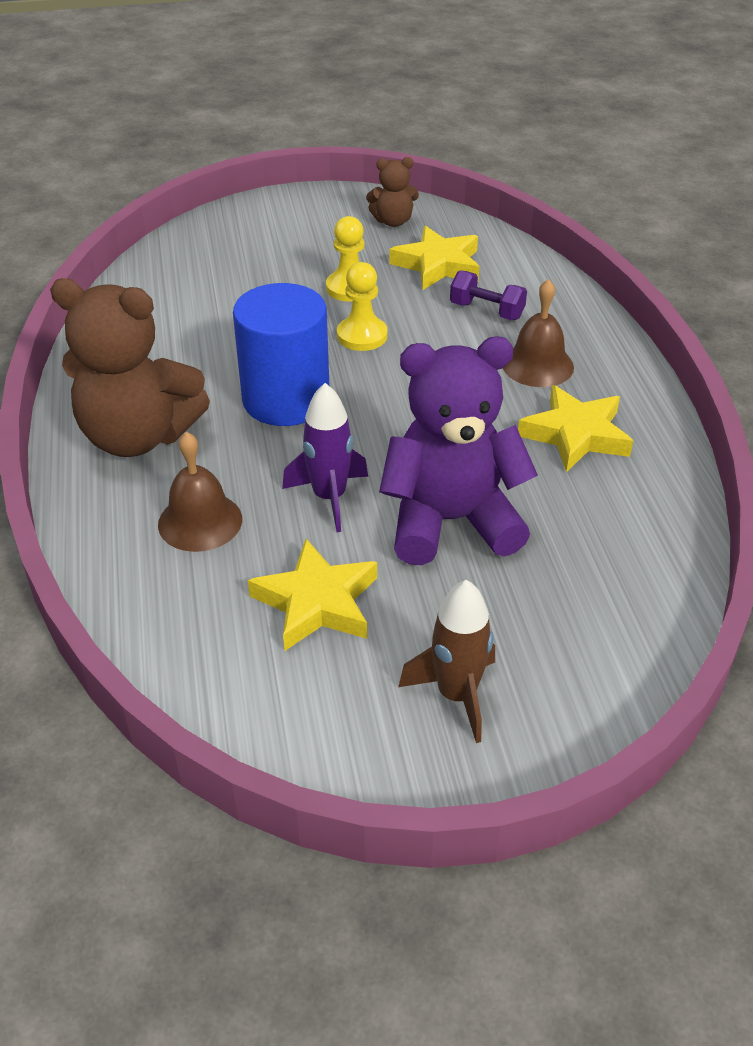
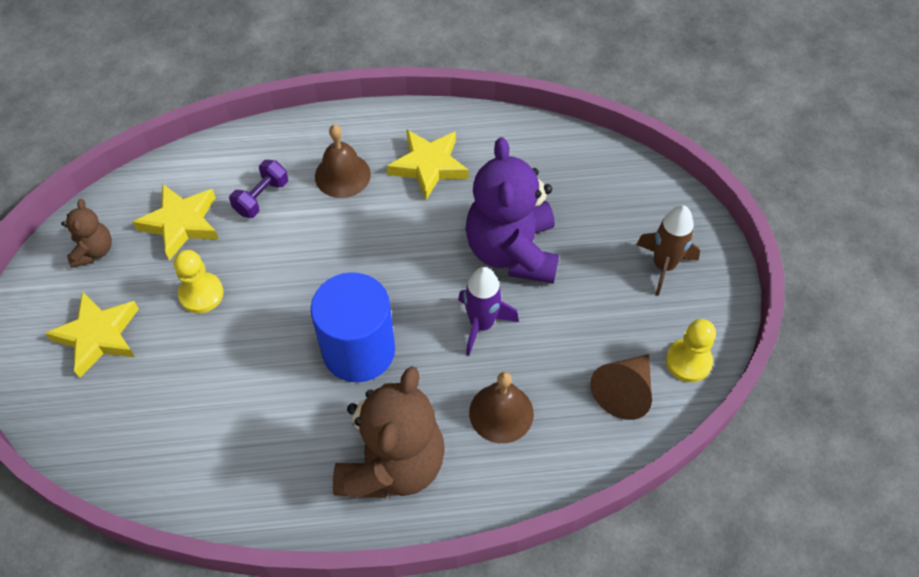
camera: 85 degrees left, 15 degrees up
(229, 645) = (624, 391): none -> brown cone
(317, 602) = (586, 337): yellow star -> yellow star (98, 336)
(362, 336) = (278, 289): yellow pawn -> yellow pawn (688, 361)

